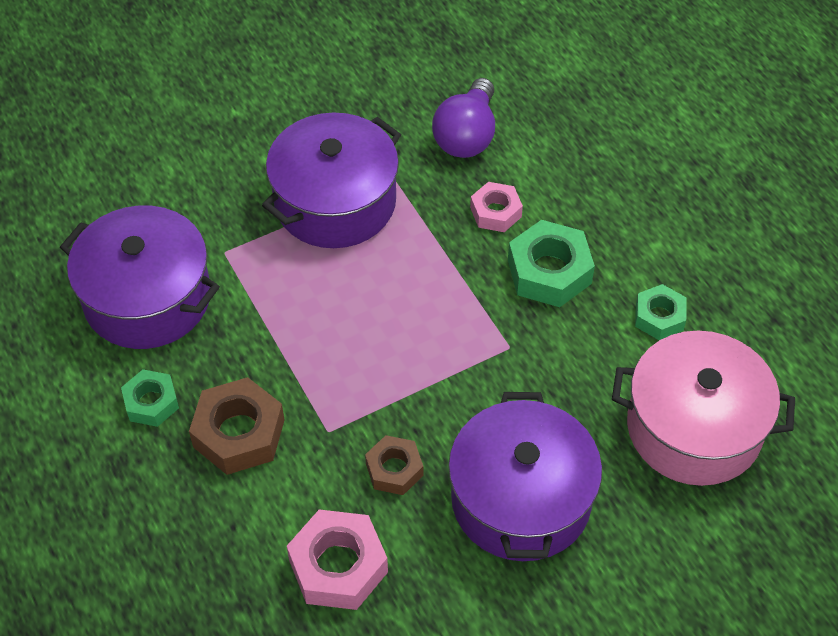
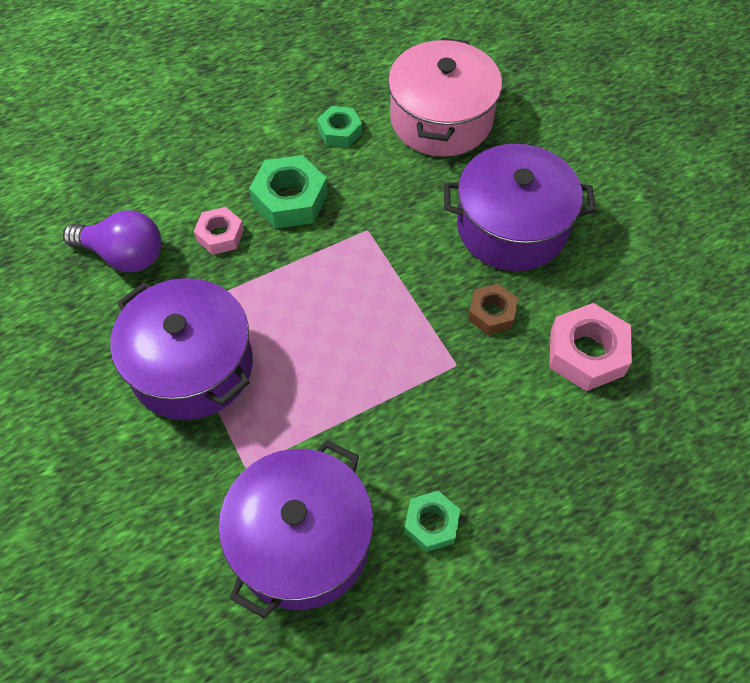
camera: 90 degrees left, 5 degrees up
(239, 433) = (462, 439): brown nut -> none

